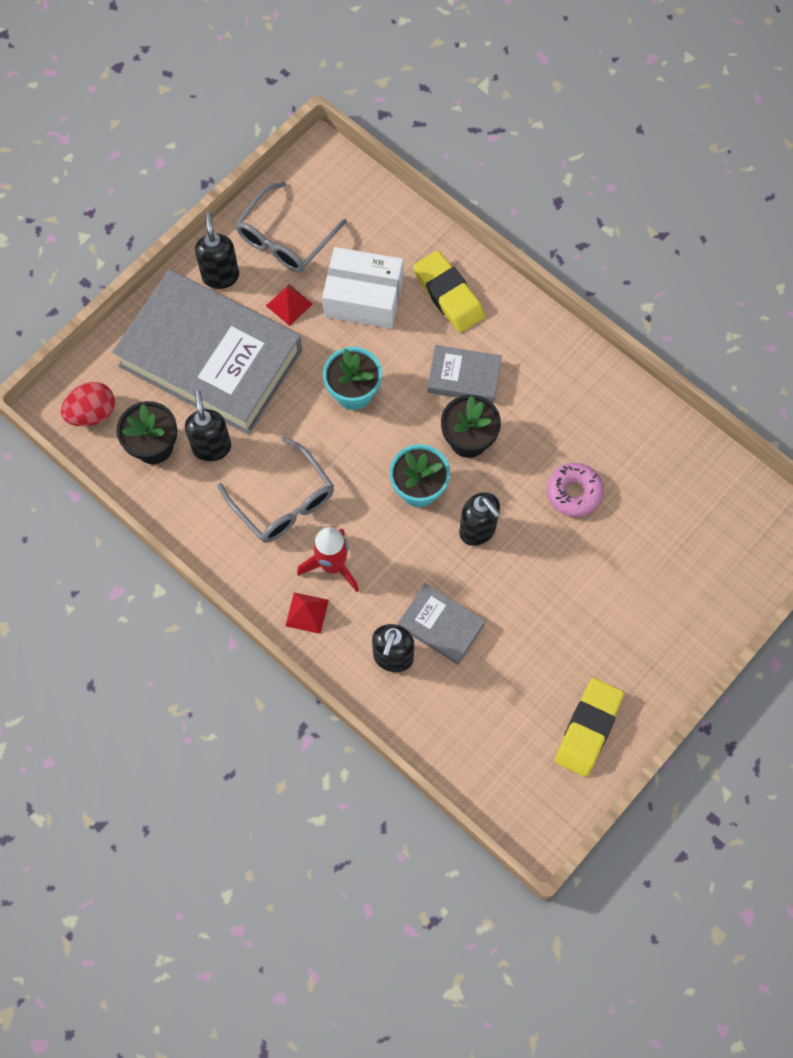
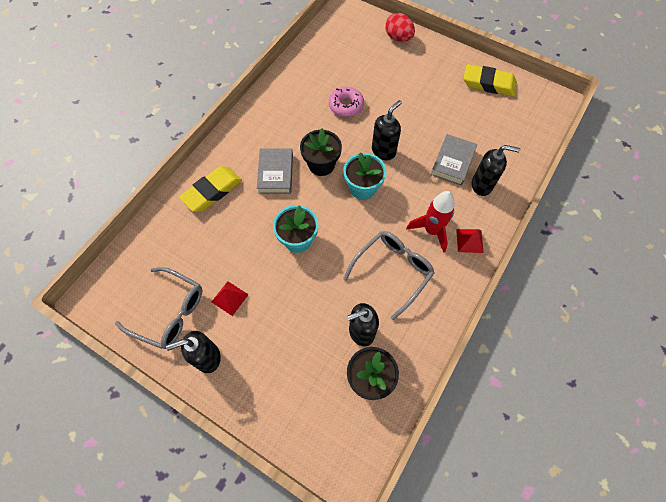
camera: 100 degrees left, 5 degrees down
(92, 413) = (350, 440): red egg -> red egg (398, 38)
(210, 358) = (284, 349): grey book -> none
(363, 298) = (219, 246): white box -> none

